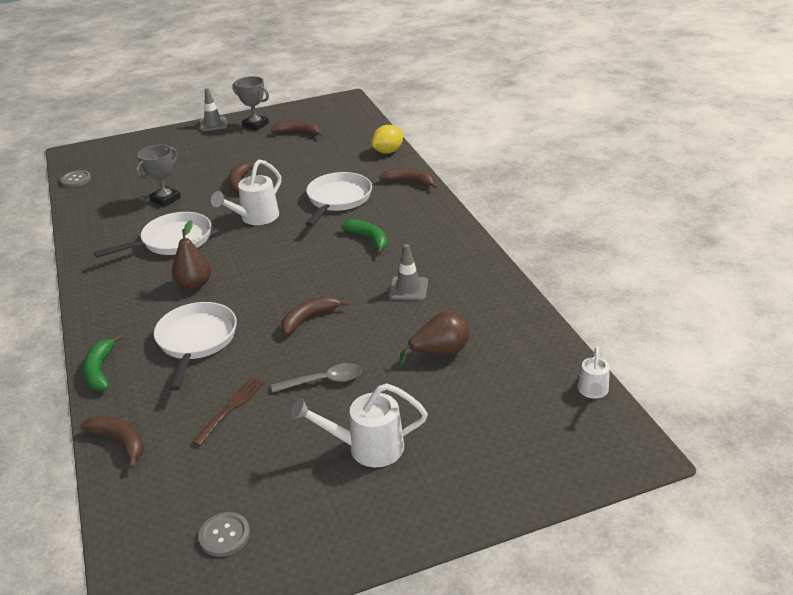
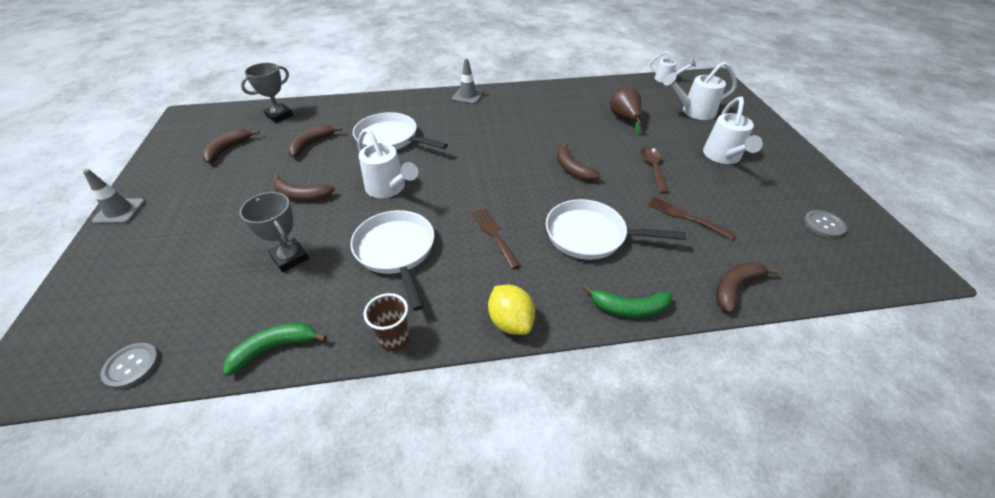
camera: 80 degrees left, 10 degrees up
(84, 260) = (394, 338): none -> brown cup
(194, 284) = (494, 235): brown pear -> brown fork
(255, 125) = (168, 177): grey trophy -> grey trophy (279, 116)
(323, 381) = (653, 168): grey spoon -> brown spoon
(369, 239) = (468, 130): green banana -> green banana (275, 348)
(388, 151) = (325, 105): yellow lemon -> yellow lemon (510, 321)
(408, 289) = (546, 121): grey traffic cone -> grey traffic cone (468, 96)
(410, 182) = (389, 102): brown banana -> brown banana (311, 144)
(490, 421) = (694, 112): none -> white watering can

